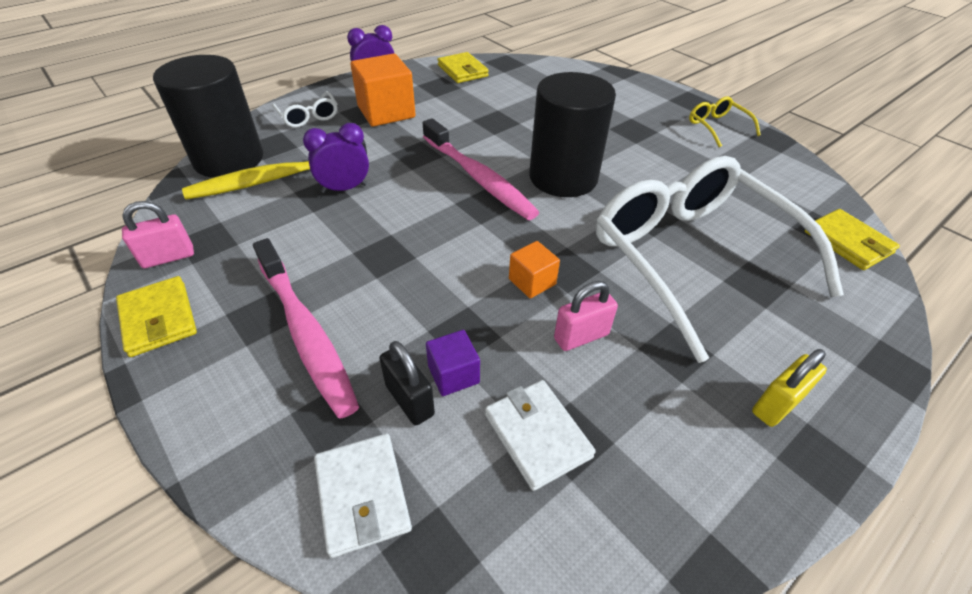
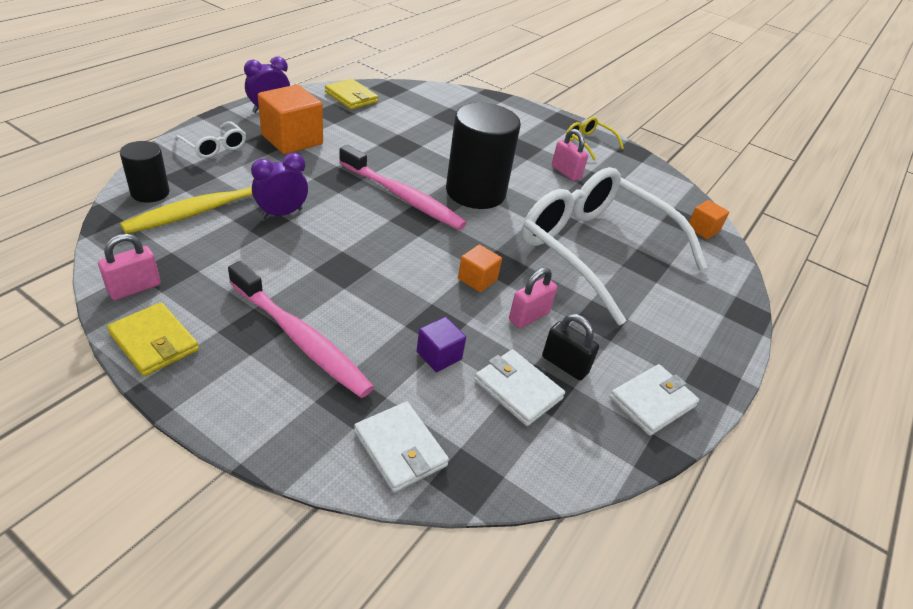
camera: 20 degrees left, 5 degrees down
(229, 159) = (150, 192): black cylinder -> black cylinder, size x0.53
(409, 400) = (410, 378): black padlock -> black padlock (564, 365)
(679, 160) = (566, 172): none -> pink padlock
(720, 483) = (652, 402): none -> white wallet
(776, 404) = (677, 347): yellow padlock -> none
(848, 242) = (703, 229): yellow wallet -> orange cube

